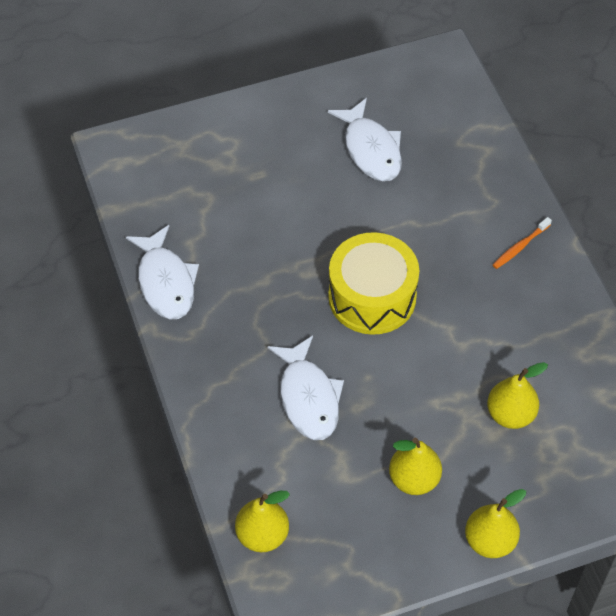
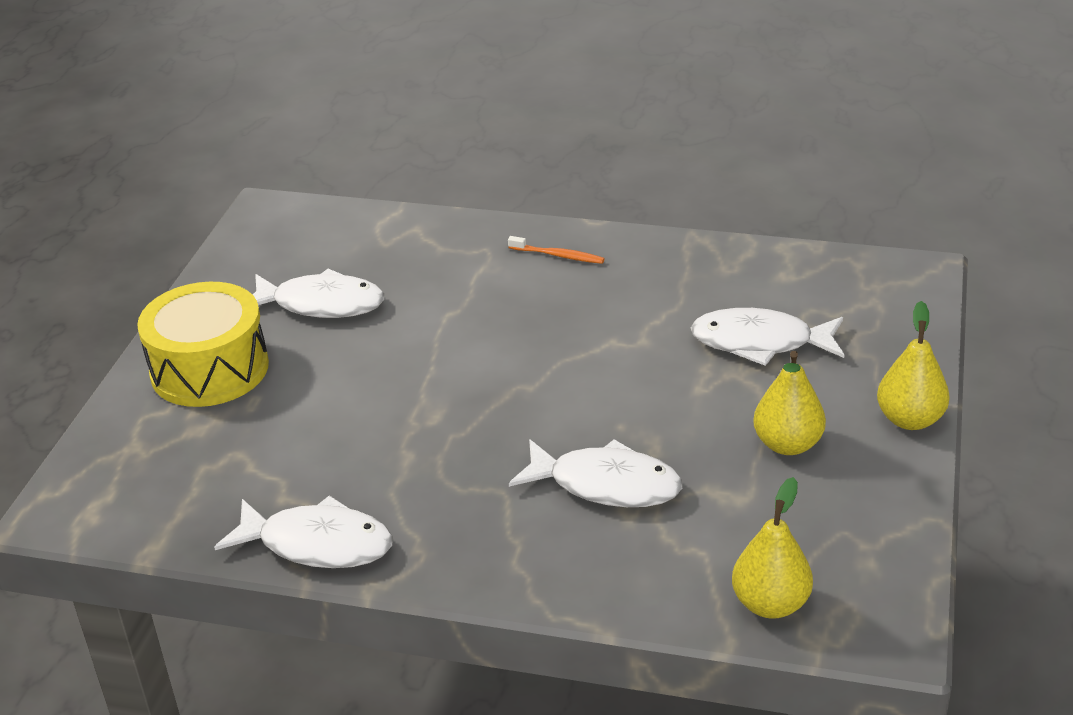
camera: 55 degrees left, 20 degrees down
(372, 297) = (516, 380): yellow drum -> yellow drum (210, 369)
(510, 414) = (760, 342): yellow pear -> white fish
(520, 247) = (558, 255): orange toothbrush -> orange toothbrush turned 60 degrees counterclockwise

